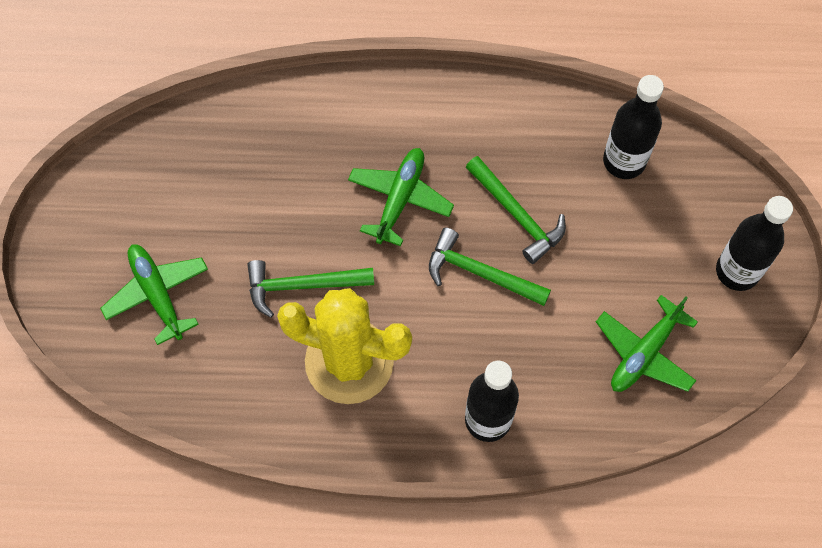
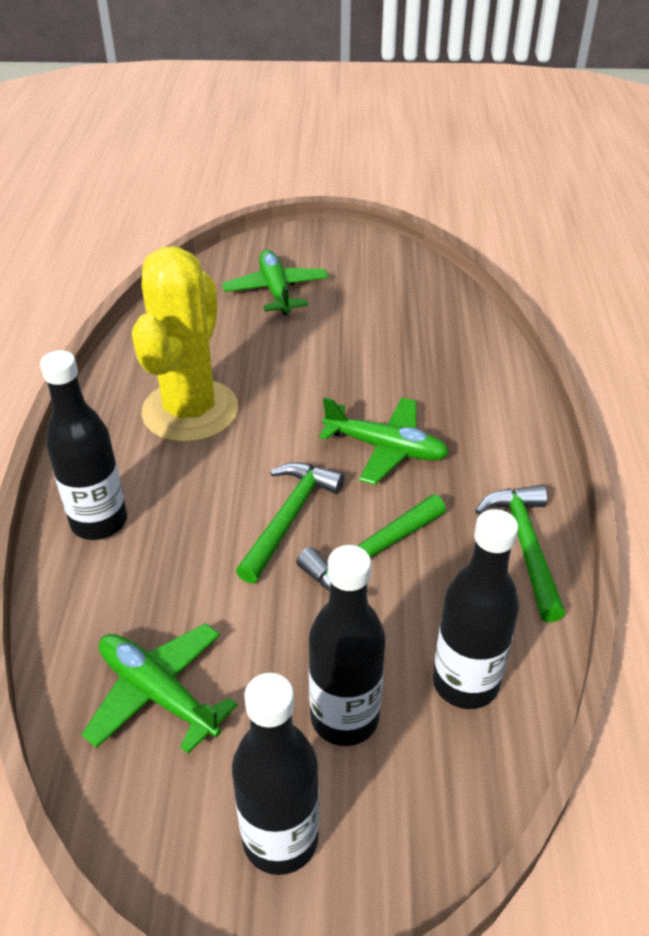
camera: 90 degrees right, 25 degrees down
(157, 294) = (276, 291): green plane -> green plane turned 75 degrees counterclockwise
(302, 285) = (280, 377): green hammer -> green hammer (525, 546)
(654, 234) = (344, 718): none -> black bottle

